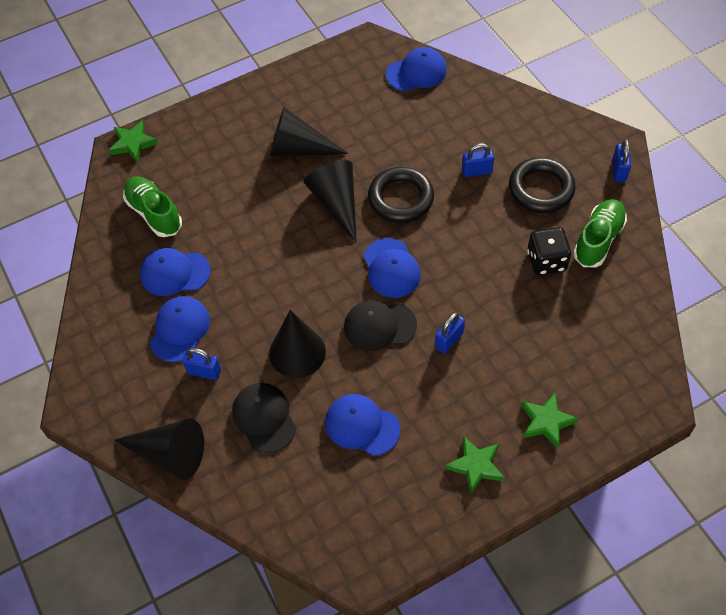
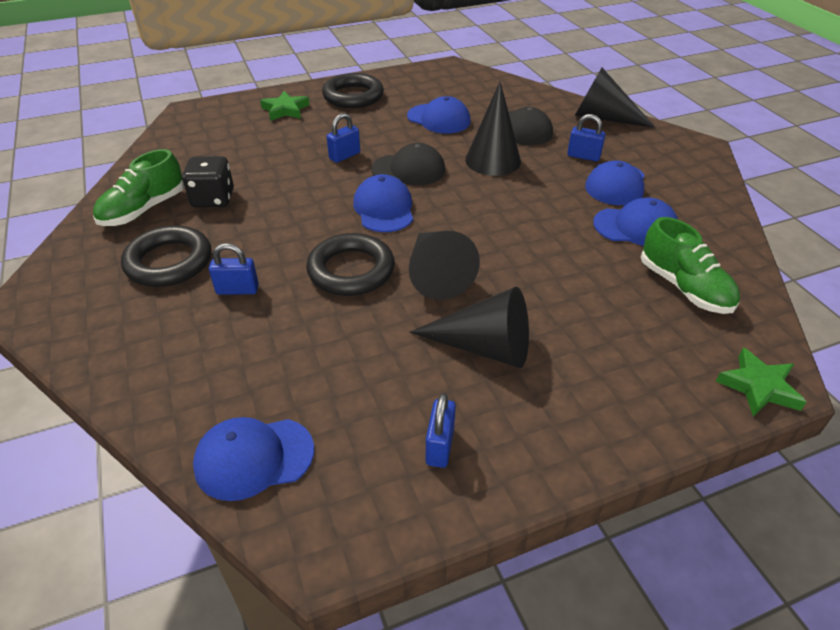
camera: 175 degrees left, 15 degrees down
(476, 466) = (353, 96): green star -> black ring
(619, 170) = (56, 271): blue padlock -> blue padlock (440, 446)

